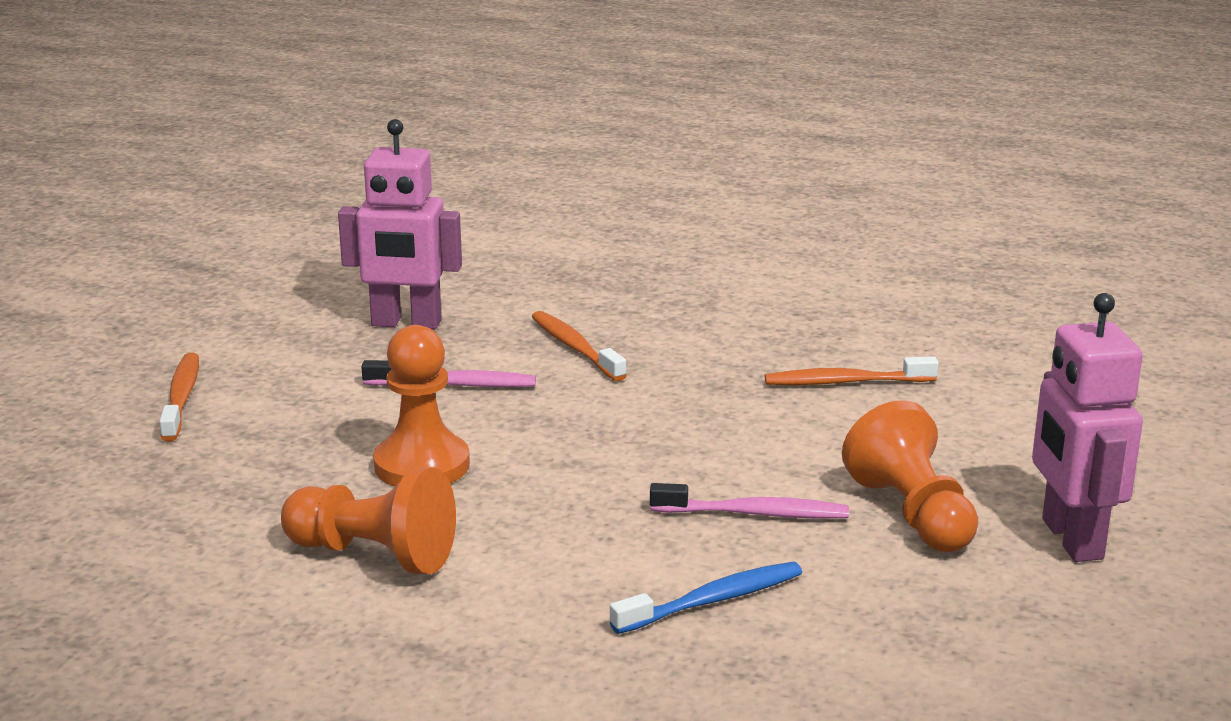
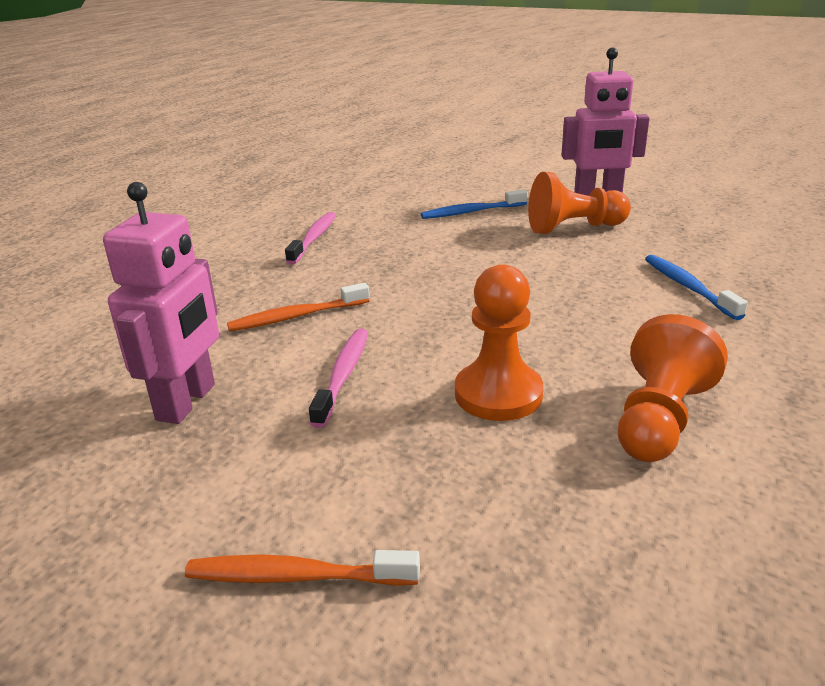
camera: 80 degrees left, 5 degrees up
(754, 513) = (576, 268): pink toothbrush -> pink toothbrush (314, 238)
(845, 382) = (400, 230): orange toothbrush -> none
(942, 429) = (471, 212): none -> blue toothbrush

